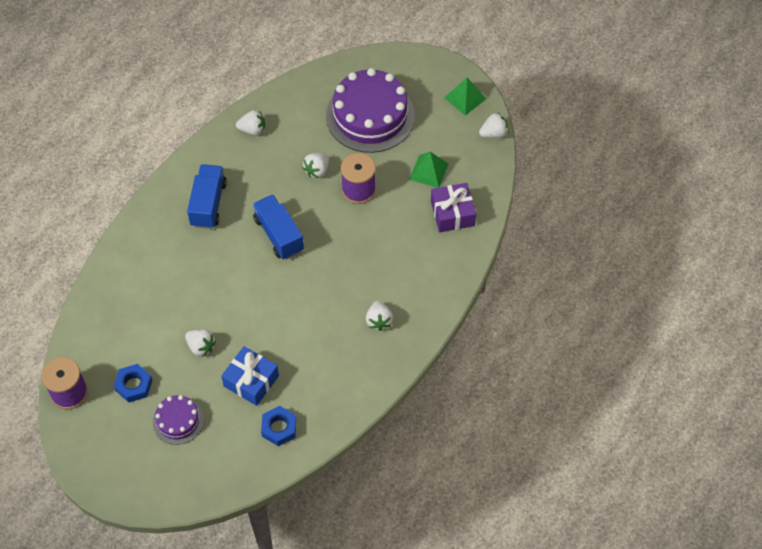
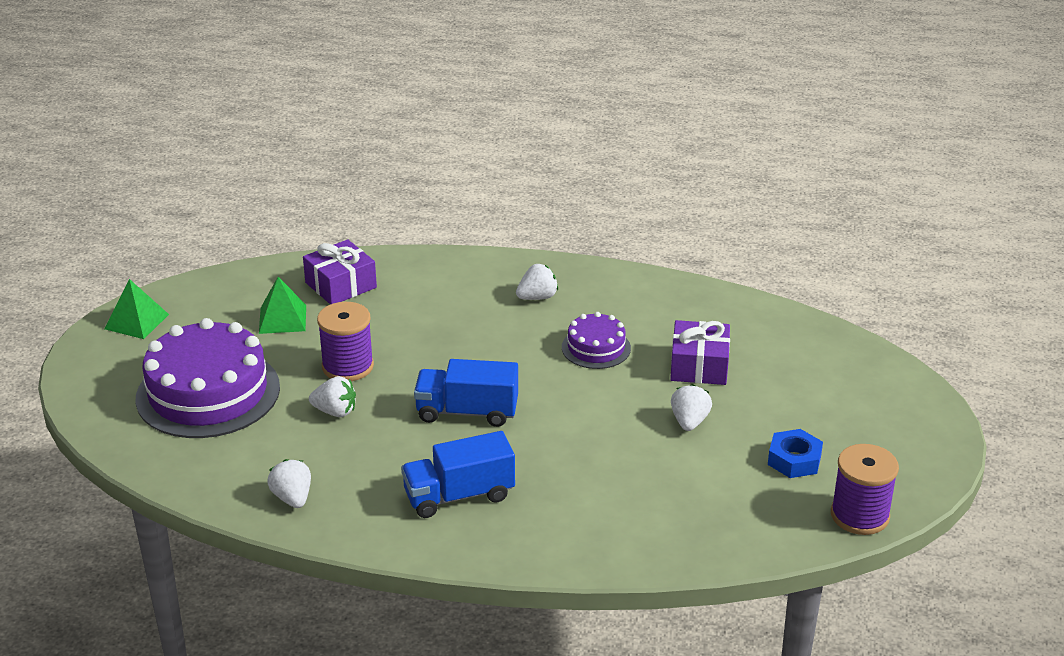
camera: 115 degrees left, 25 degrees down
(178, 420) = (804, 405): purple cake -> purple cake (596, 348)
(251, 381) = (699, 366): blue gift -> purple gift
(279, 235) = (467, 412): blue truck -> blue truck turned 60 degrees clockwise
(279, 428) = (739, 327): blue nut -> none
(493, 133) = (190, 285): white strawberry -> none

